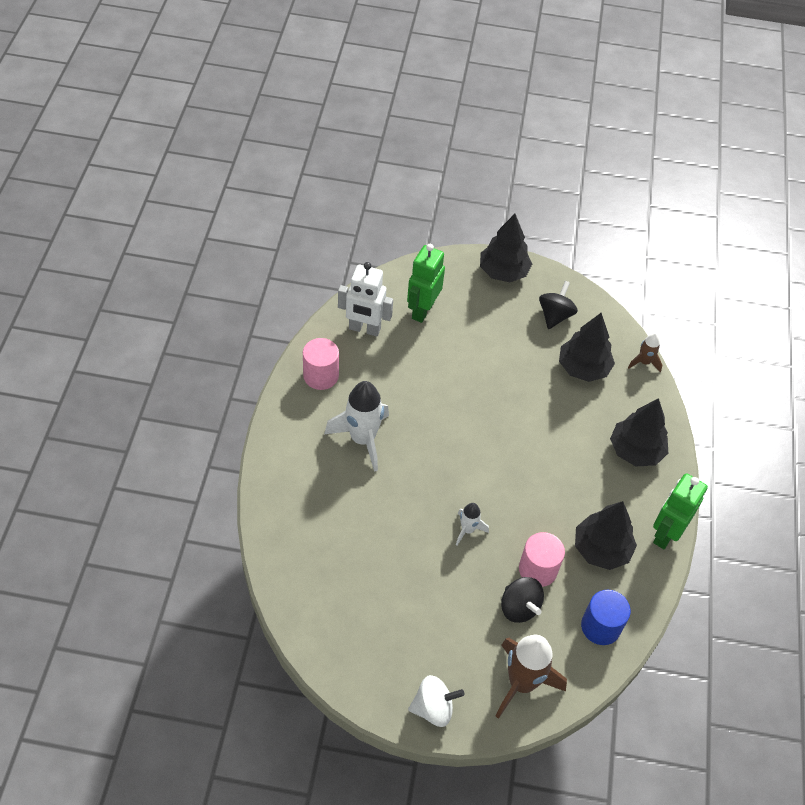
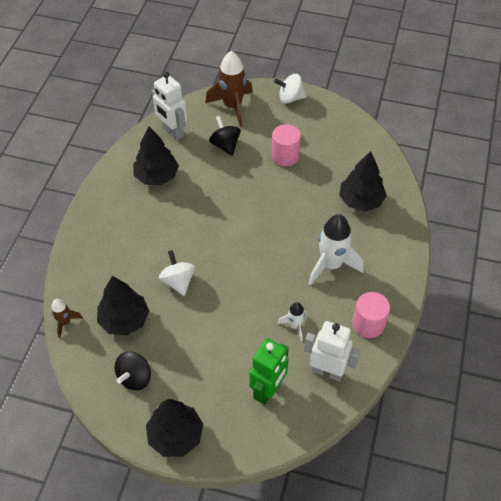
camera: 170 degrees left, 0 degrees up
(467, 530) = (253, 194): white rocket -> white rocket (295, 326)
(536, 411) = (178, 281): none -> white spinning top
(538, 569) = (207, 166): pink cylinder -> pink cylinder (285, 156)
(600, 626) = (172, 132): blue cylinder -> white robot
(636, 450) = (104, 244): black tree -> black tree (361, 200)
(665, 534) = (105, 183): green robot -> none

